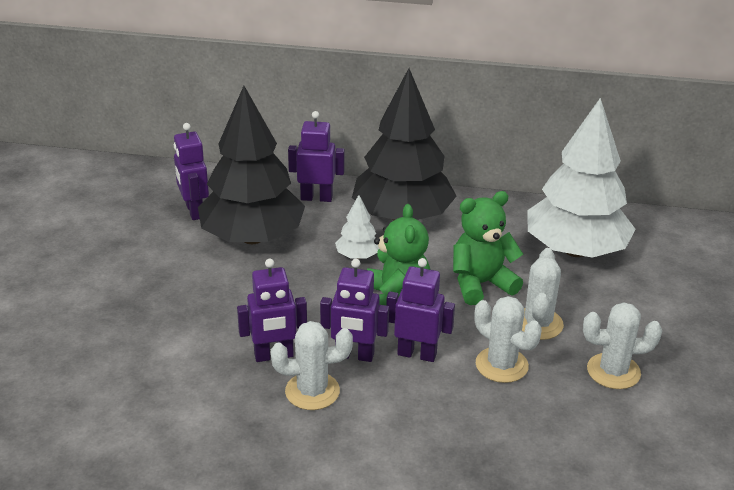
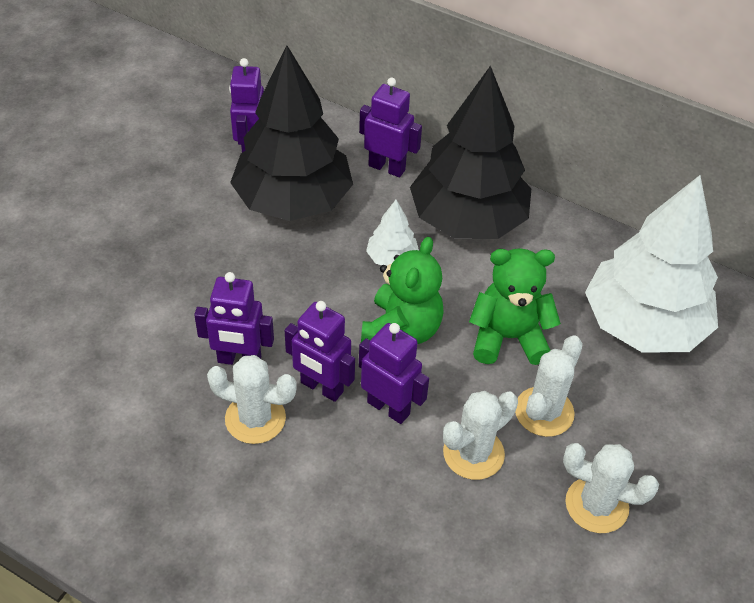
camera: 20 degrees right, 15 degrees up
(501, 365) = (473, 453): white cactus -> white cactus turned 75 degrees clockwise

